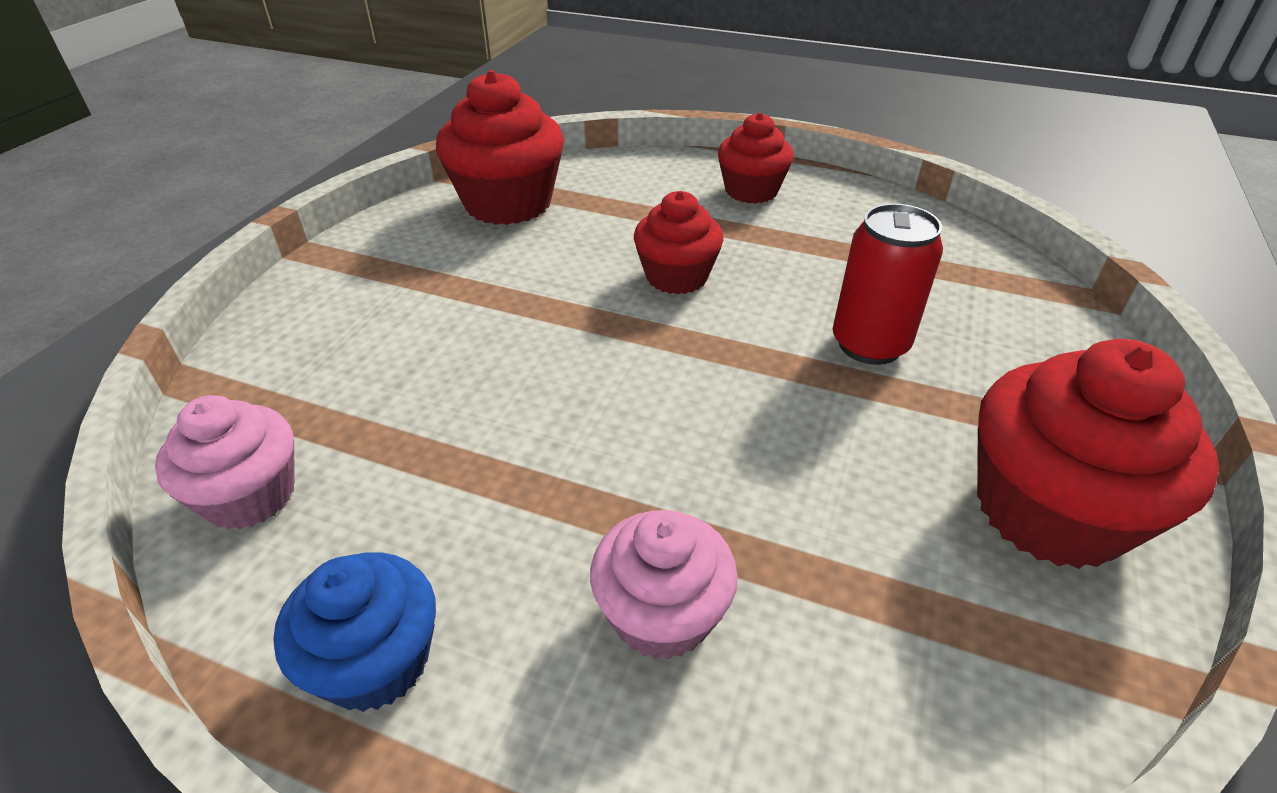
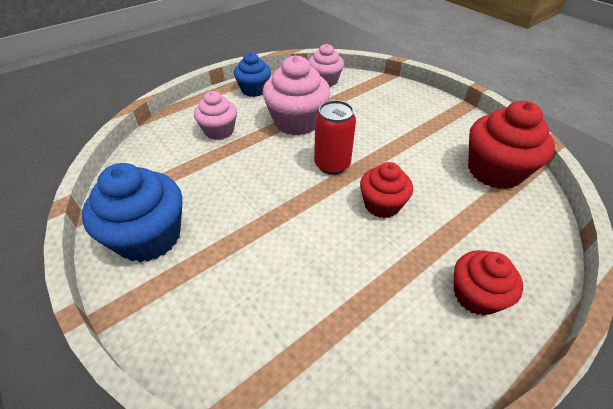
camera: 120 degrees right, 5 degrees up
(510, 465) = (297, 121): none -> pink cupcake
(869, 345) = (276, 247): red can -> red can (332, 165)
(1049, 510) = (149, 236): red cupcake -> blue cupcake

